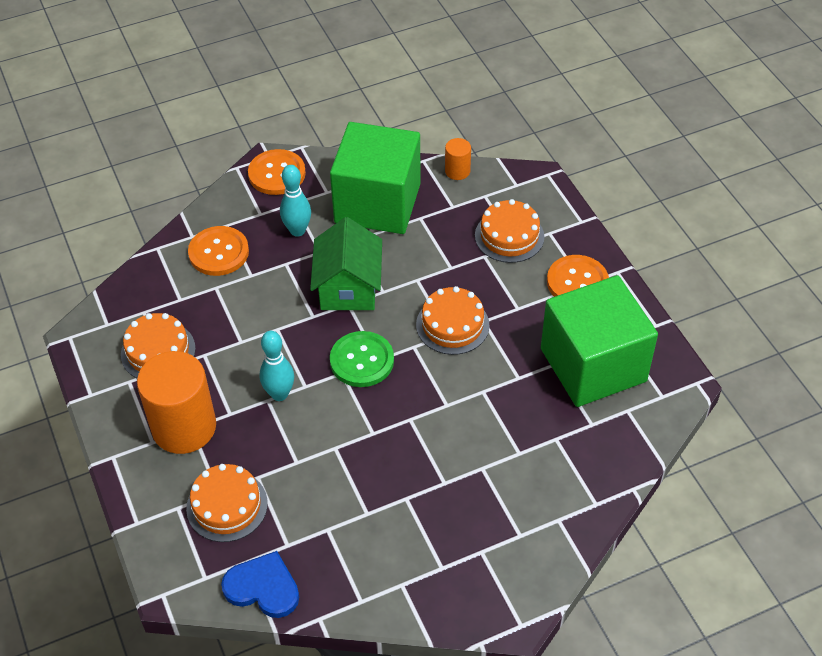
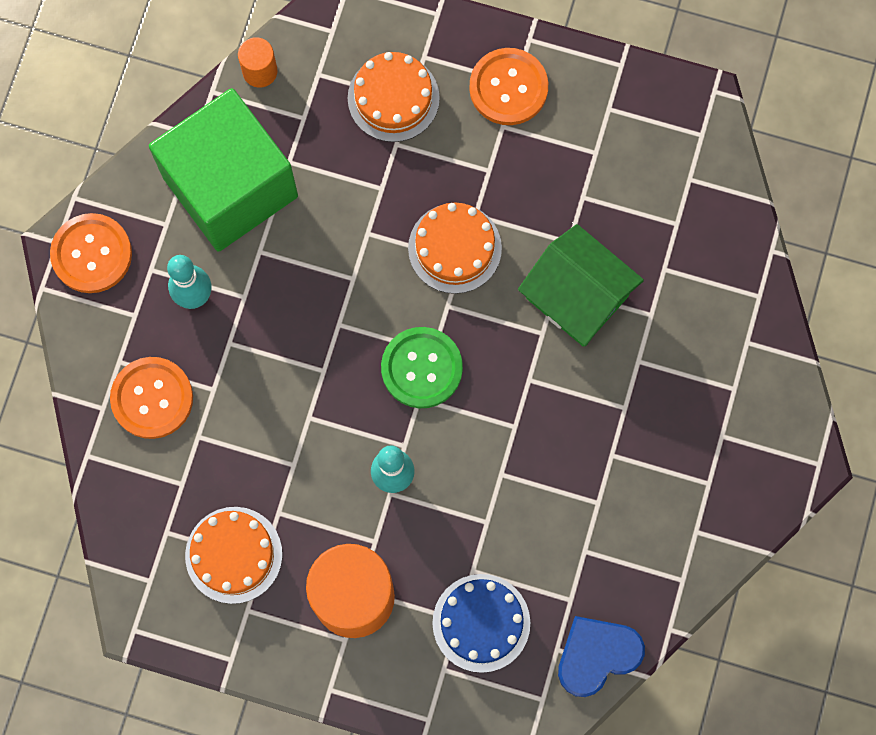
camera: 50 degrees left, 25 degrees up
(227, 506) = (481, 623): orange cake -> blue cake
(348, 288) = (318, 307): green house -> green house (577, 297)
(593, 365) = (615, 163): green cube -> none

